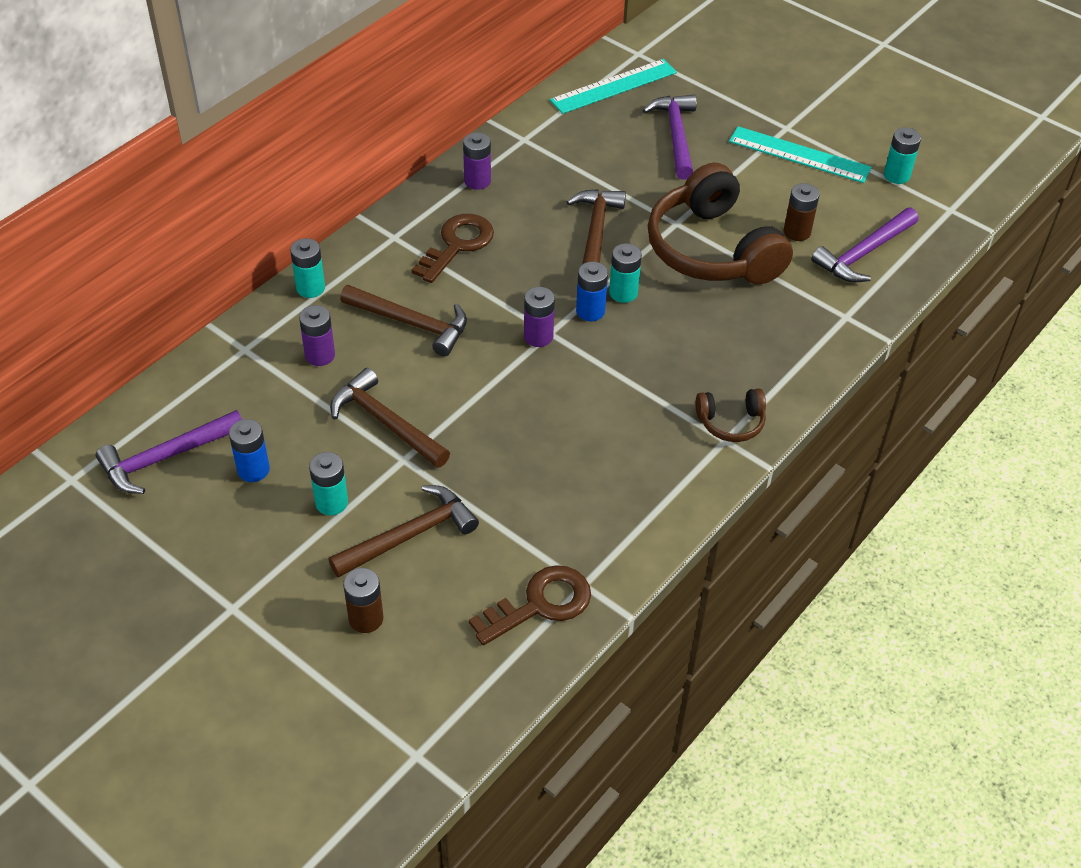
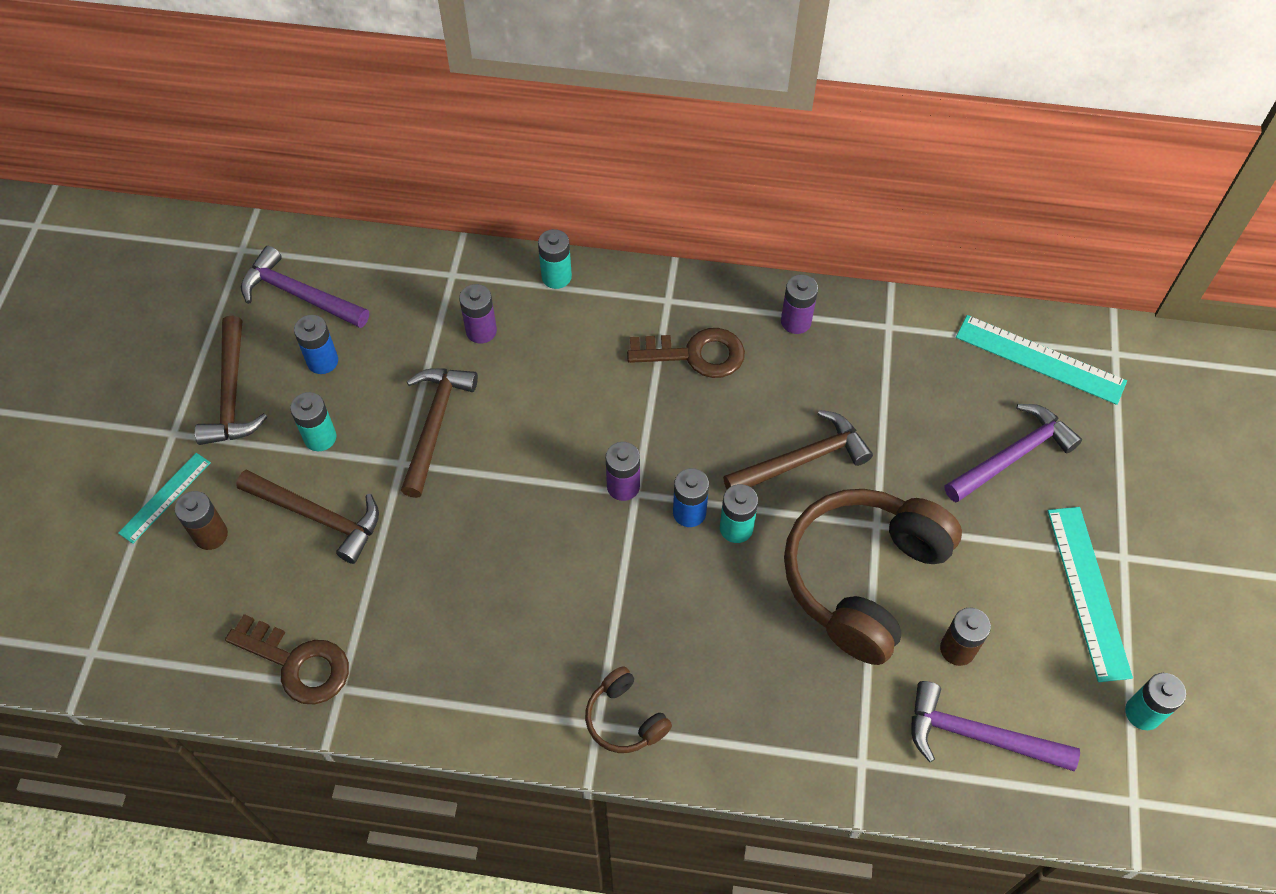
camera: 60 degrees right, 10 degrees up
(297, 639) = (165, 497): none -> turquoise ruler
(411, 323) = (567, 376): brown hammer -> brown hammer (231, 394)

